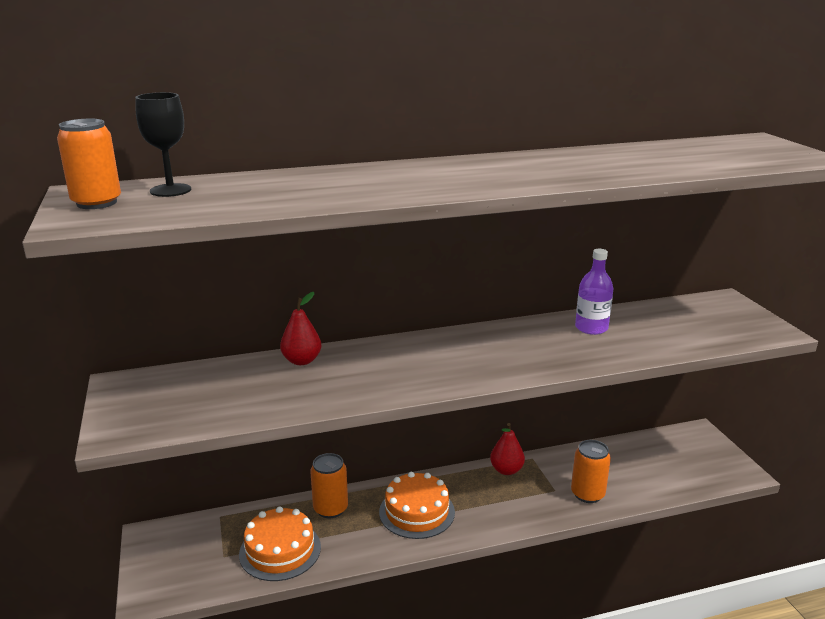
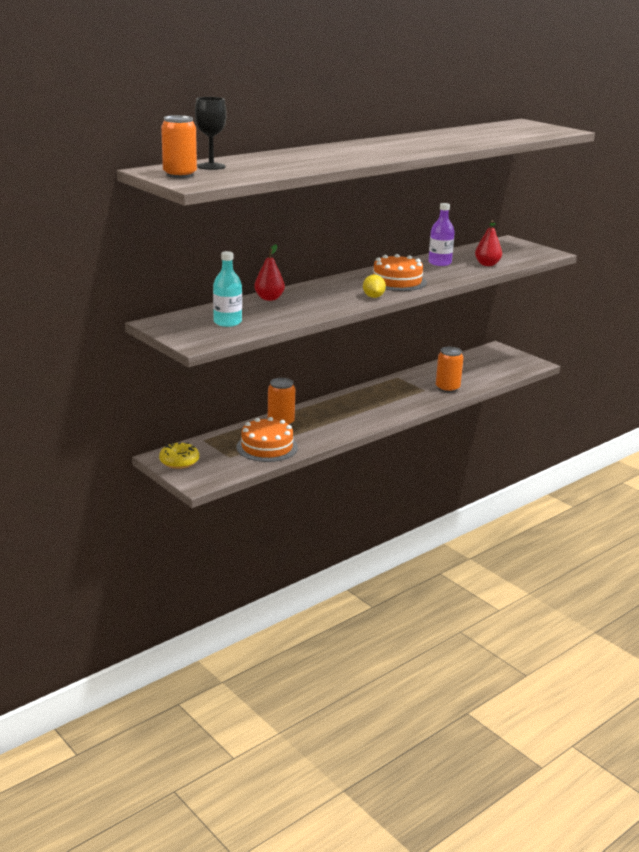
camera: 25 degrees left, 0 degrees up
(161, 549) = (179, 462): none -> yellow donut
(201, 398) = (227, 322): none -> turquoise bottle
(417, 512) = (342, 414): orange cake -> orange cake (397, 281)
(440, 381) = (373, 297): none -> yellow lemon
(506, 470) = (385, 385): red pear -> red pear (487, 264)

